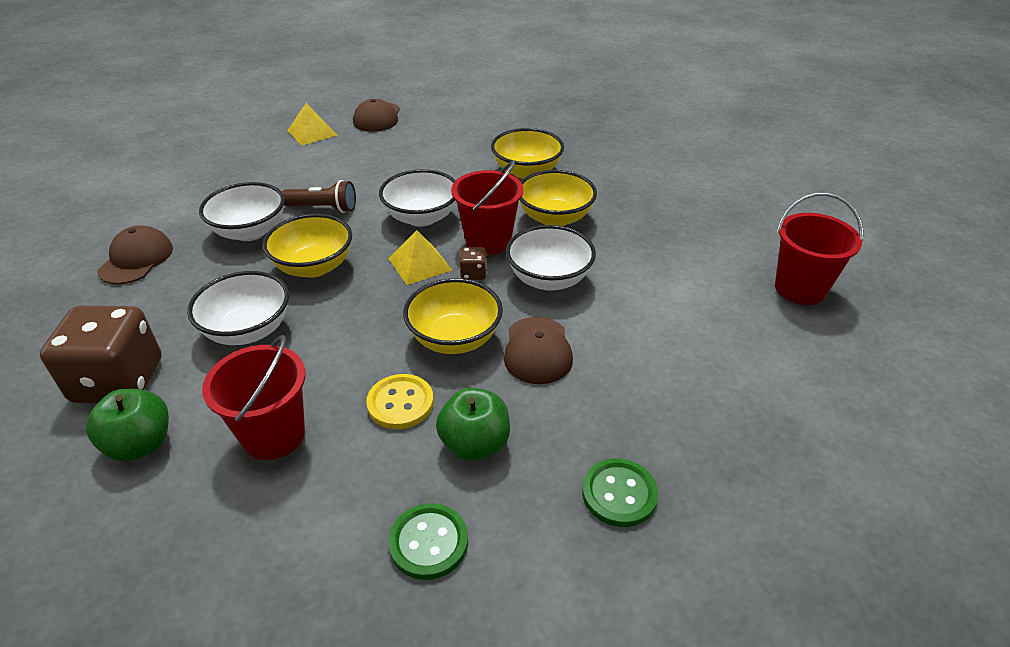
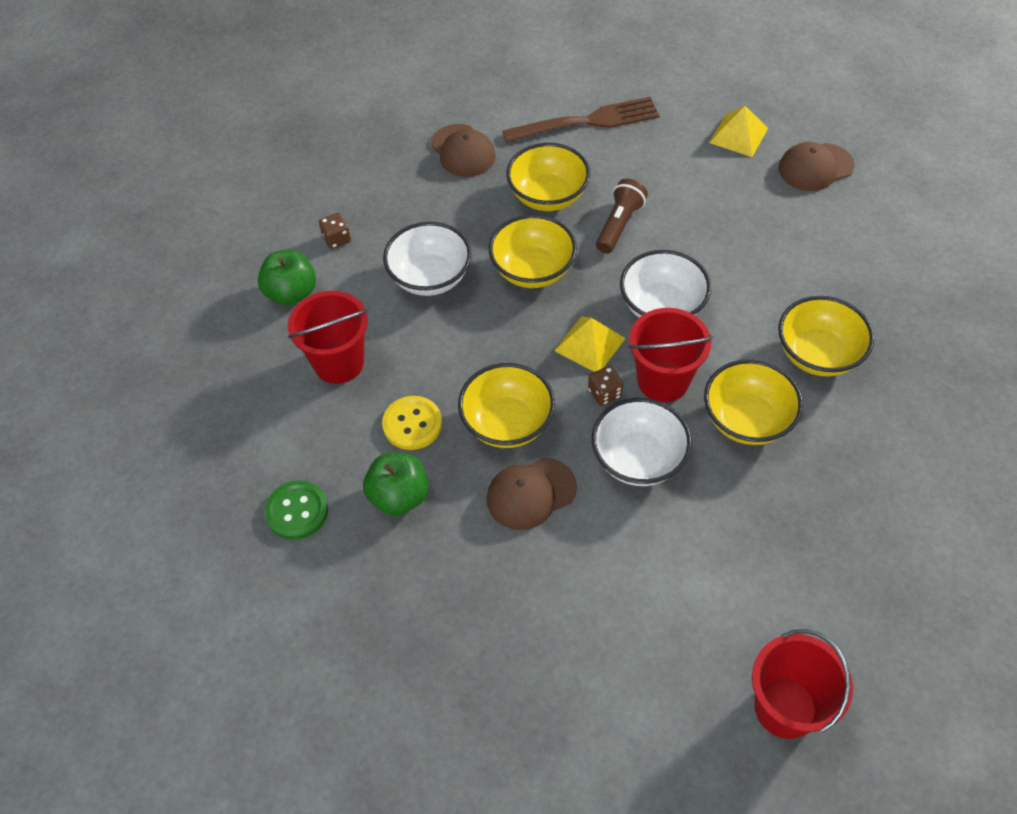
camera: 65 degrees right, 15 degrees up
(119, 381) = (337, 239): brown dice -> brown dice, size x0.41
(136, 259) = (463, 151): brown cap -> brown cap turned 75 degrees clockwise
(205, 187) = (586, 122): none -> brown fork
(250, 232) = (548, 196): white bowl -> yellow bowl
(323, 208) = (619, 224): brown flashlight -> brown flashlight turned 135 degrees counterclockwise
(619, 494) = (401, 621): green button -> none

